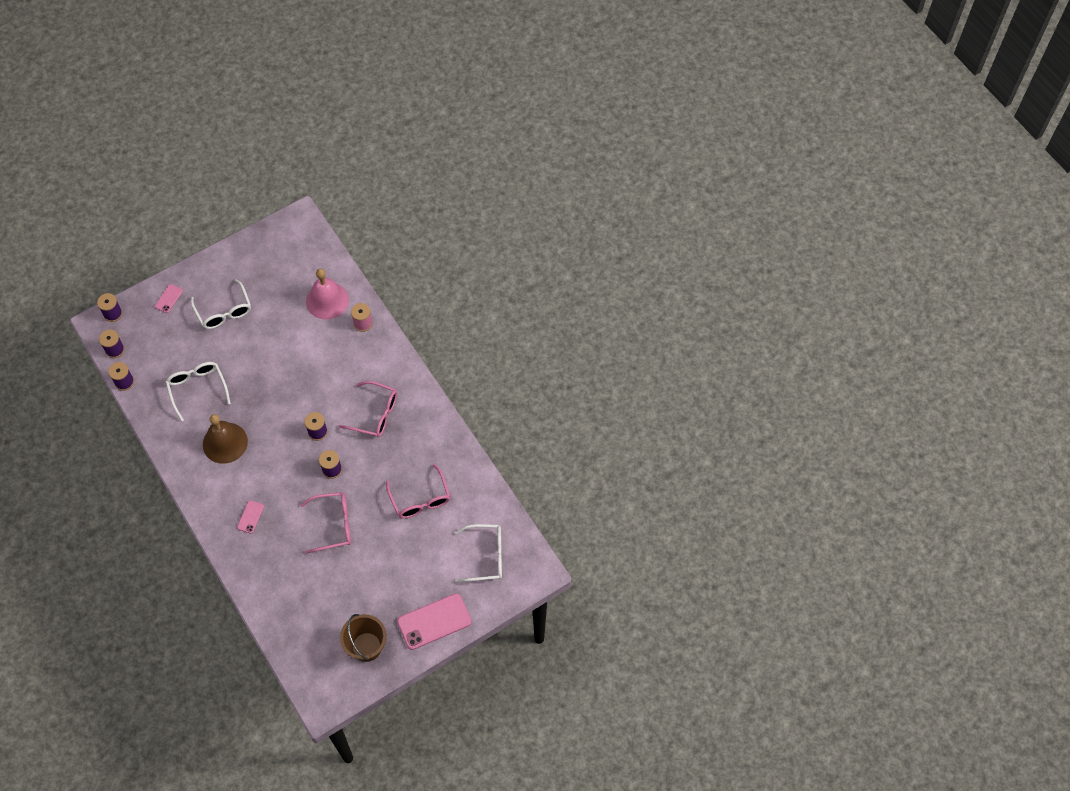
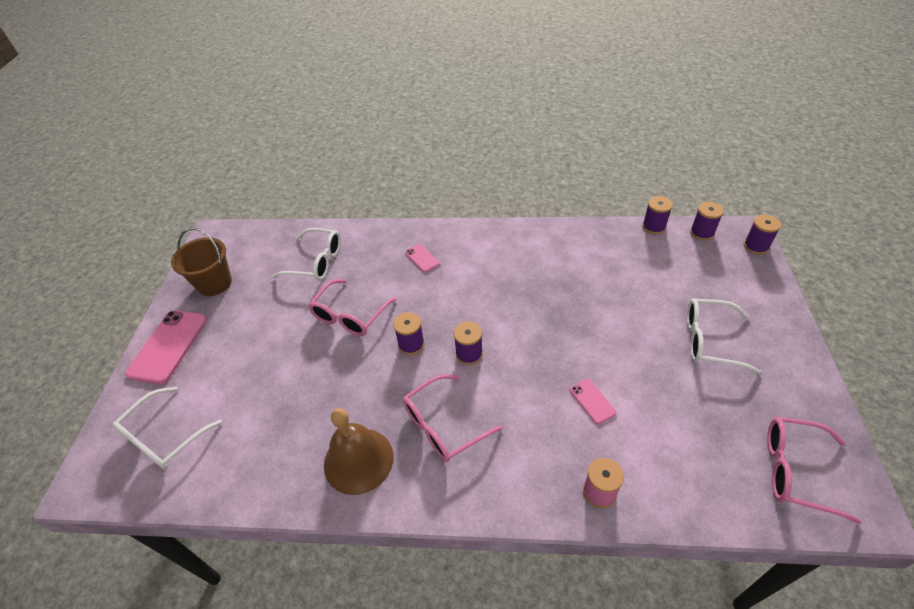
camera: 130 degrees right, 15 degrees down
(169, 298) = (757, 298): pink phone -> pink phone (592, 401)
(197, 389) = (606, 276): white glasses -> white glasses (316, 262)
(225, 442) = (521, 272): brown bell -> brown bell (358, 460)
(327, 300) = (669, 466): pink bell -> none
(420, 499) = (294, 410): pink glasses -> pink glasses (795, 470)

